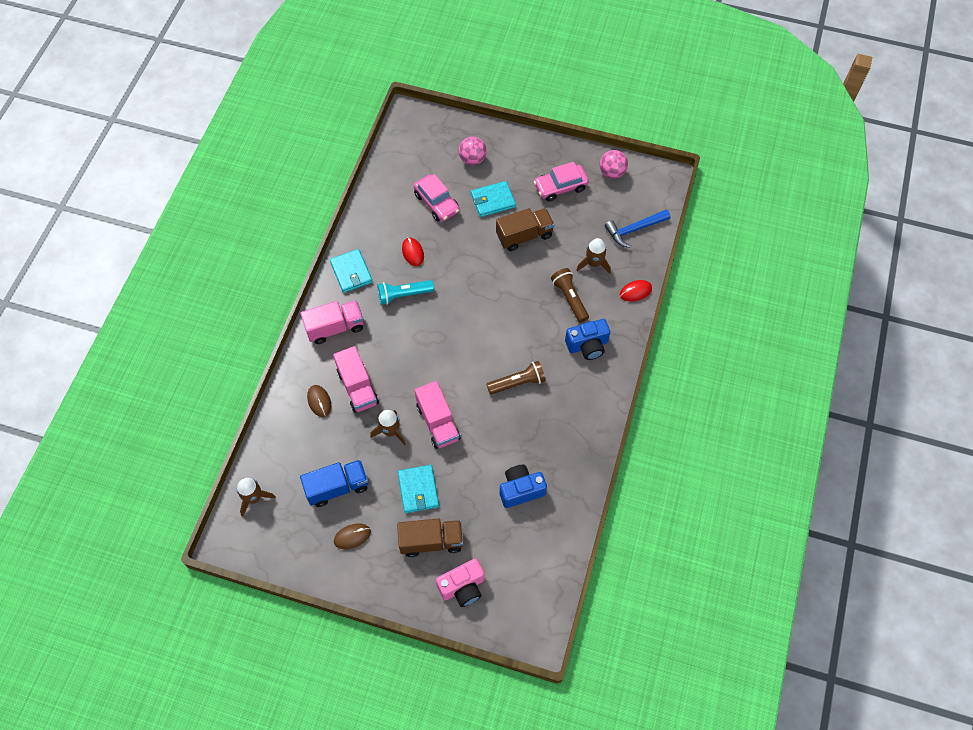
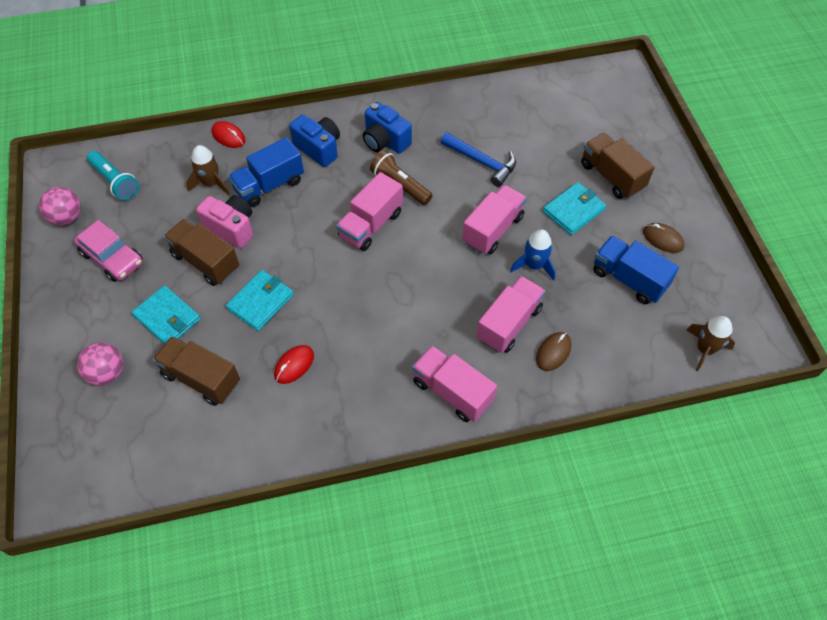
camera: 120 degrees left, 5 degrees down
(351, 272) = (364, 420): turquoise wallet -> turquoise wallet (260, 302)
(390, 431) = (534, 265): brown rocket -> blue rocket
(403, 295) = (361, 343): turquoise flashlight -> turquoise flashlight (115, 182)
(437, 203) = (201, 378): pink car -> brown truck
(462, 587) = (630, 135): pink camera -> pink camera (231, 228)
(493, 345) = (371, 225): none -> pink truck
(521, 490) = (509, 135): blue camera -> blue camera (385, 141)
(569, 298) = (269, 185): brown flashlight -> blue truck
(634, 230) = (145, 166): blue hammer -> blue hammer (482, 162)

